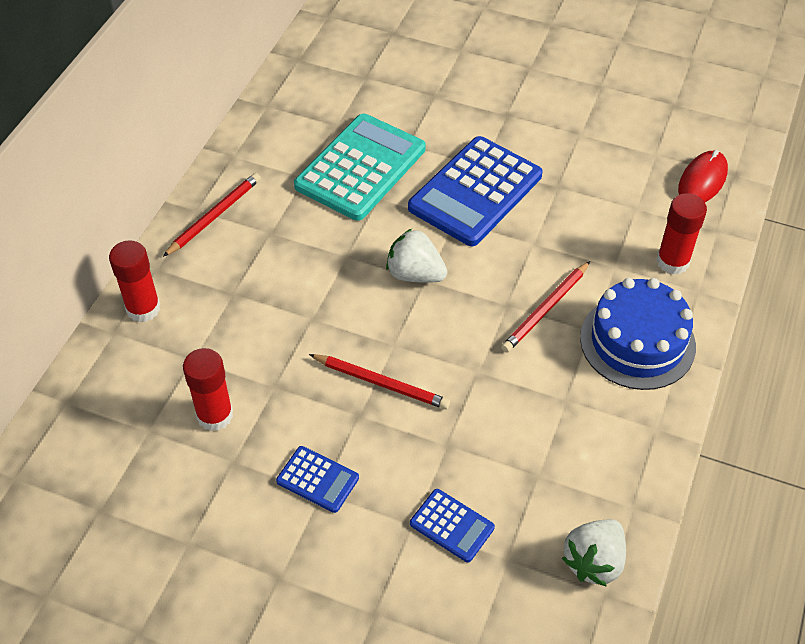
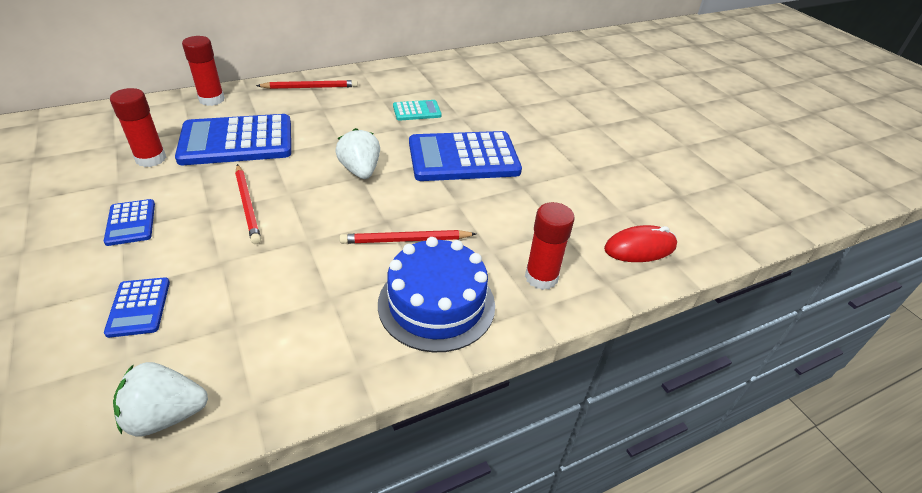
camera: 40 degrees right, 10 degrees down
(257, 333) = (237, 141): none -> blue calculator
(360, 168) = (417, 111): turquoise calculator -> turquoise calculator, size x0.48

